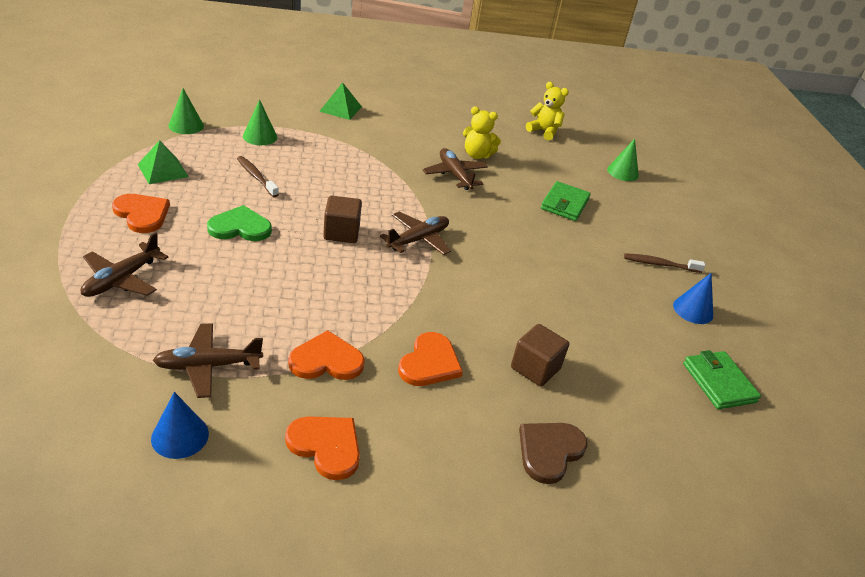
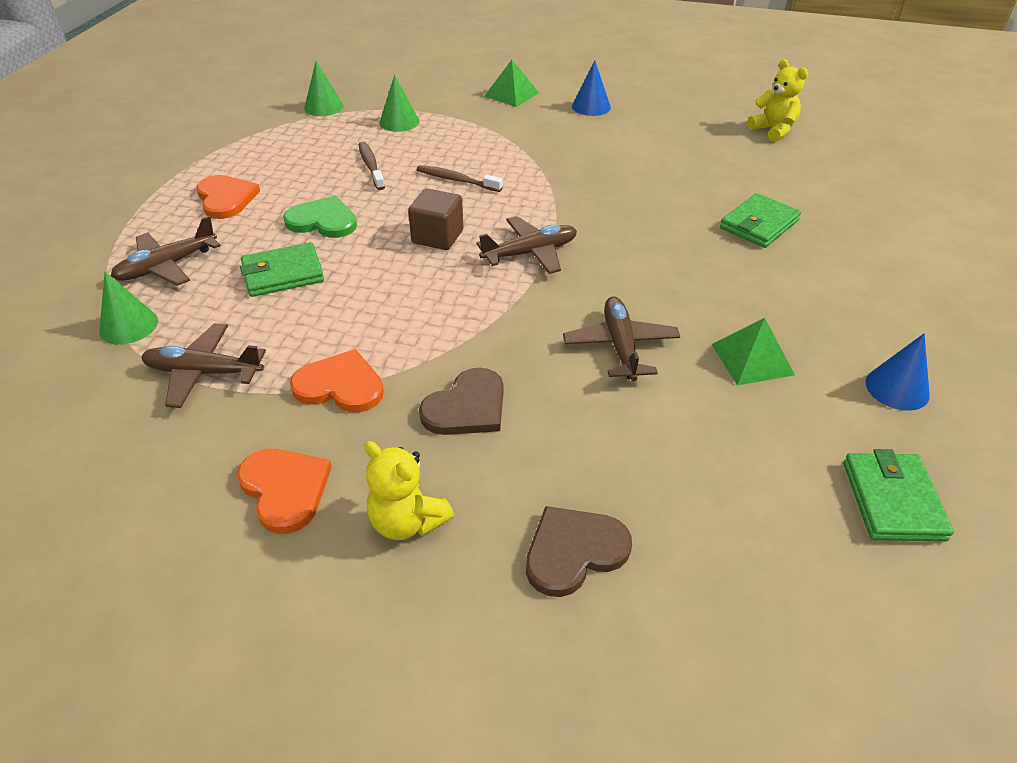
camera: 25 degrees right, 5 degrees up
(163, 170) = (273, 153): green pyramid -> green pyramid (752, 359)
(180, 436) = (131, 447): blue cone -> blue cone (591, 106)
(230, 275) = (283, 274): none -> green wallet
(429, 363) = (467, 407): orange heart -> brown heart
(454, 175) = (619, 178): brown plane -> brown plane (620, 346)
(477, 155) = (662, 155): yellow teddy bear -> yellow teddy bear (407, 521)
(535, 368) = (608, 435): brown cube -> none
(622, 172) = (870, 188): green cone -> green cone (129, 326)
(659, 264) = (871, 318): brown toothbrush -> brown toothbrush (456, 180)

